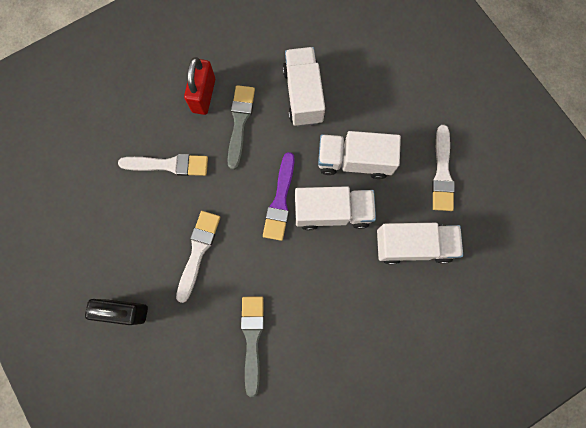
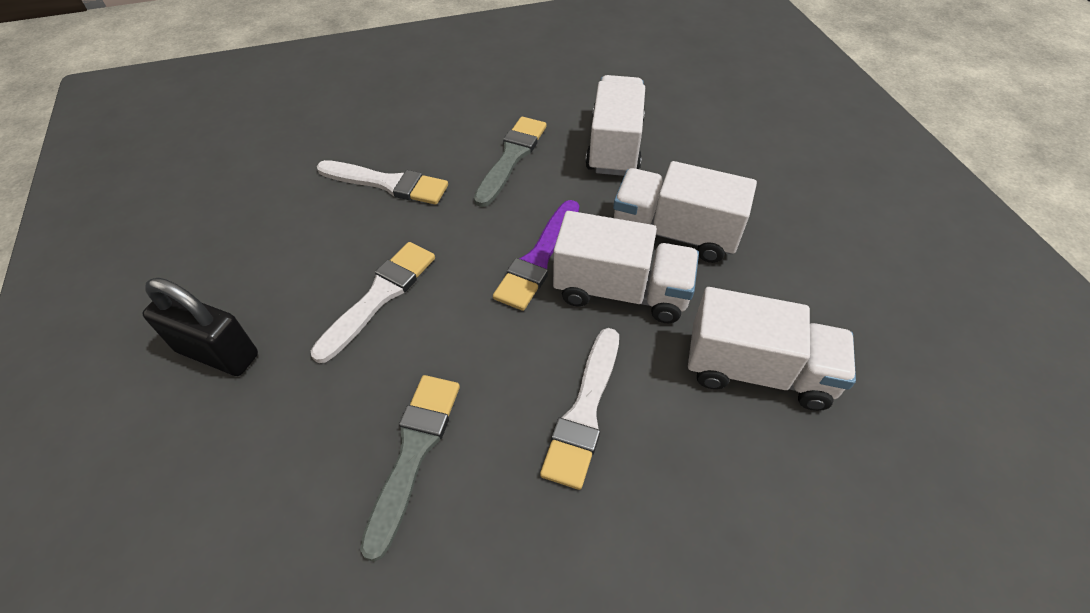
camera: 15 degrees right, 25 degrees down
(203, 95) = (472, 121): red padlock -> none
(442, 173) = (823, 277): white brush -> white brush (584, 412)

